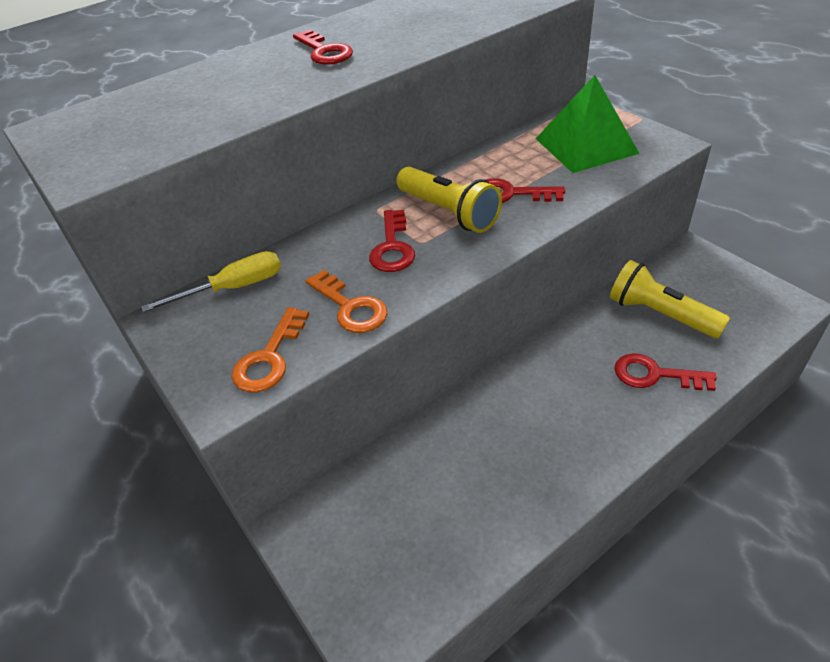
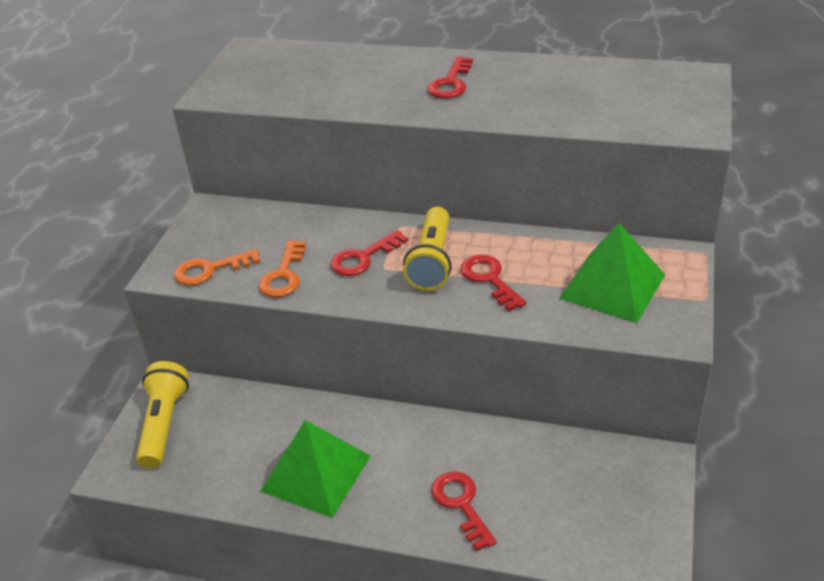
camera: 50 degrees right, 5 degrees down
(234, 288) = (258, 217): yellow screwdriver -> none
(538, 454) = (316, 473): none -> green pyramid
(660, 314) = (543, 475): yellow flashlight -> yellow flashlight (164, 424)

